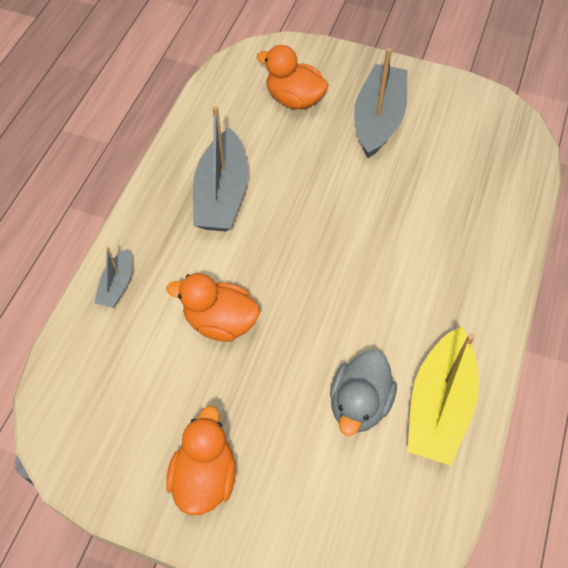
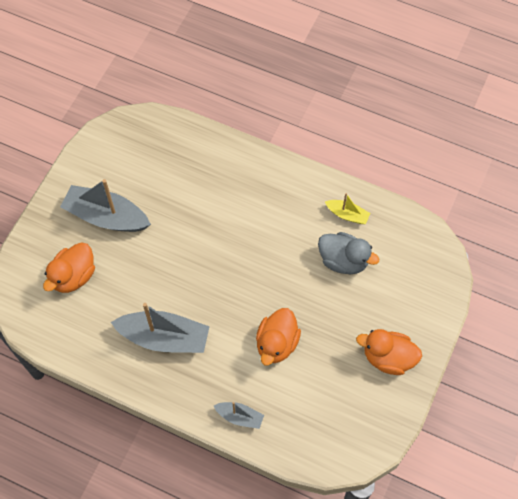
camera: 85 degrees left, 5 degrees up
(439, 405) = (347, 215): yellow boat -> yellow boat, size x0.51

